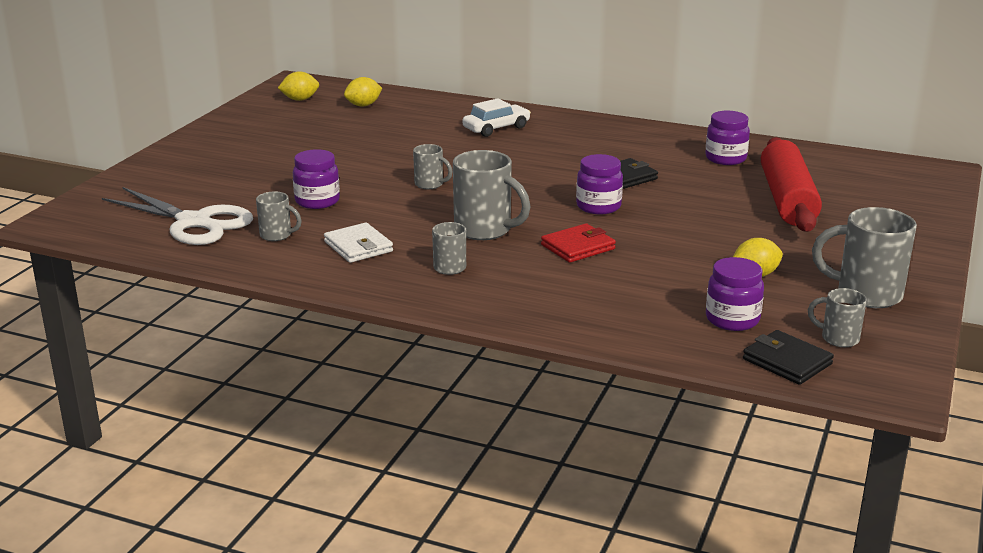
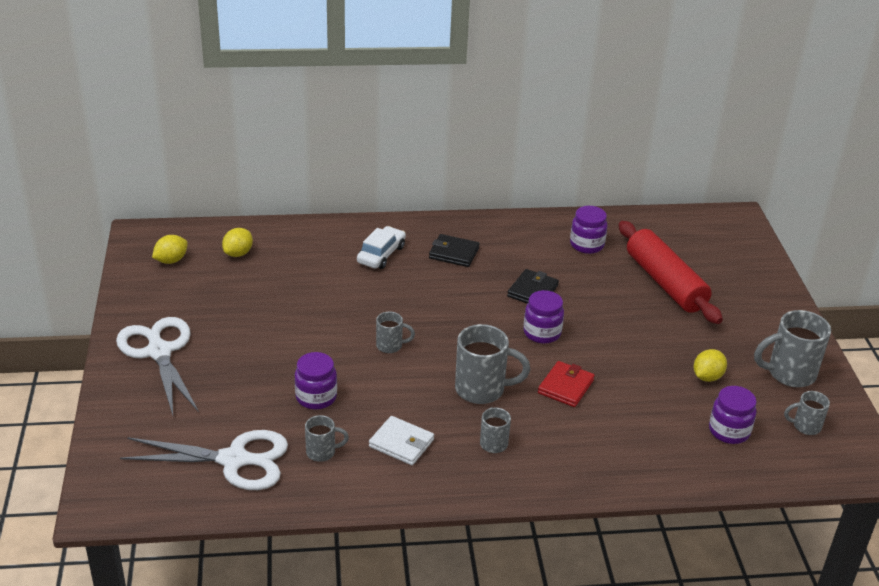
camera: 30 degrees left, 10 degrees up
(219, 148) = (159, 352): none -> white scissors
(787, 361) = (793, 462): black wallet -> black wallet (454, 253)

